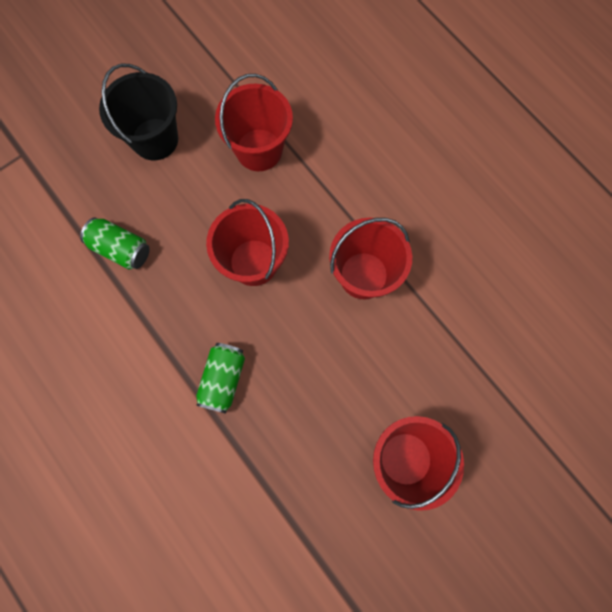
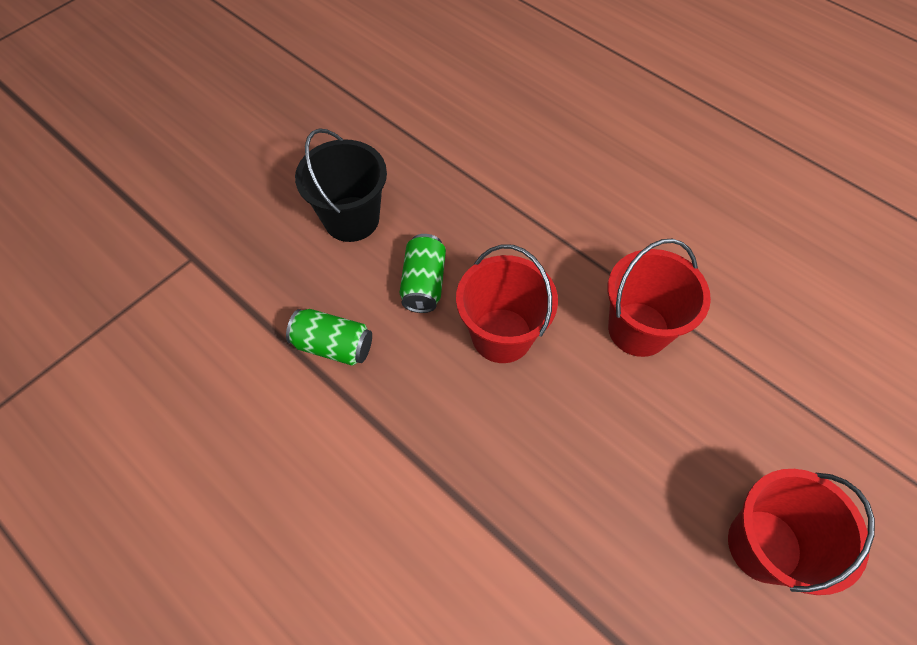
camera: 10 degrees left, 15 degrees down
(223, 379) = (499, 484): green can -> green can (424, 283)
(259, 150) = (476, 213): red bucket -> none

